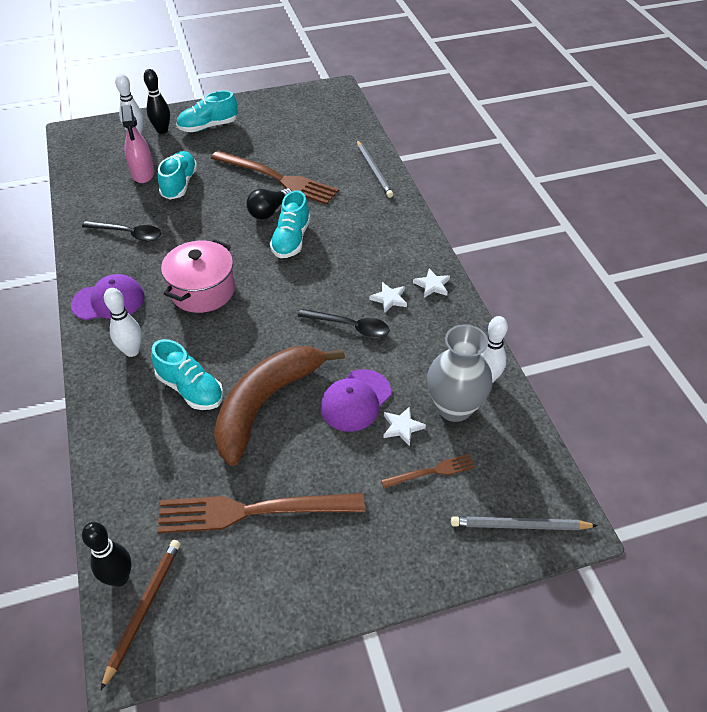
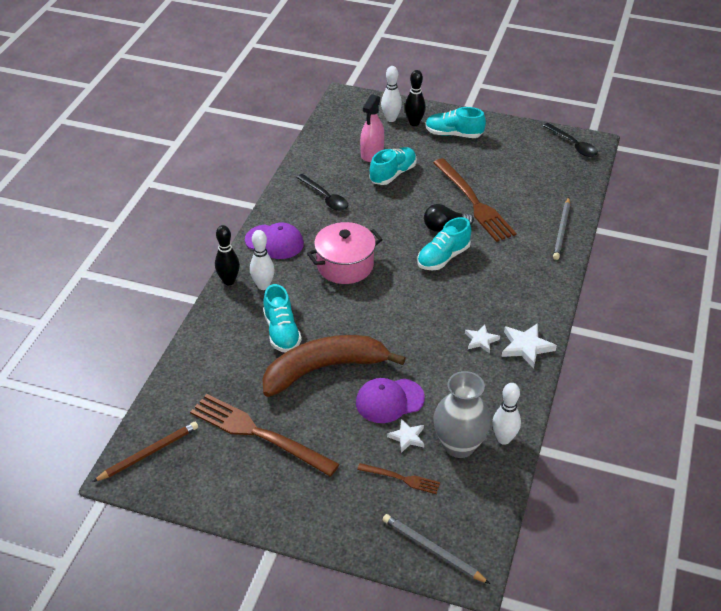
camera: 35 degrees right, 5 degrees down
(119, 578) = (149, 426): black bowling pin -> black bowling pin (229, 281)
(350, 327) = (431, 346): black spoon -> black spoon (573, 145)
(432, 285) = (526, 347): white star -> white star, size x1.55

